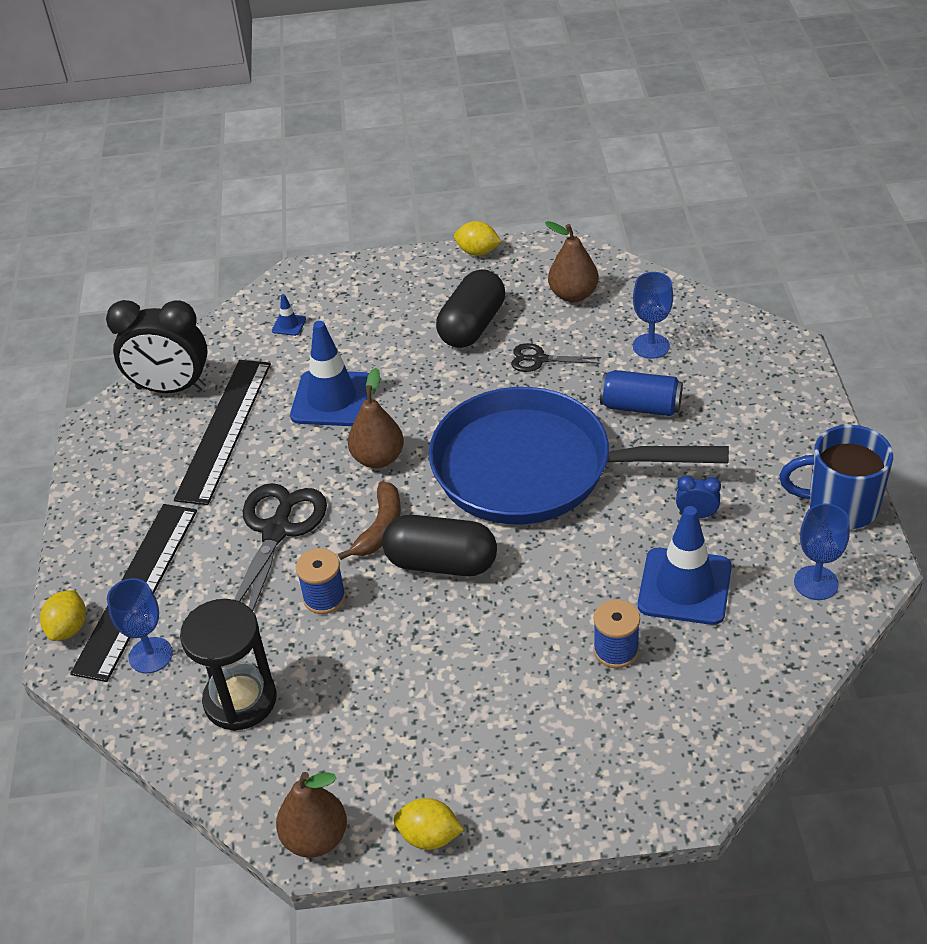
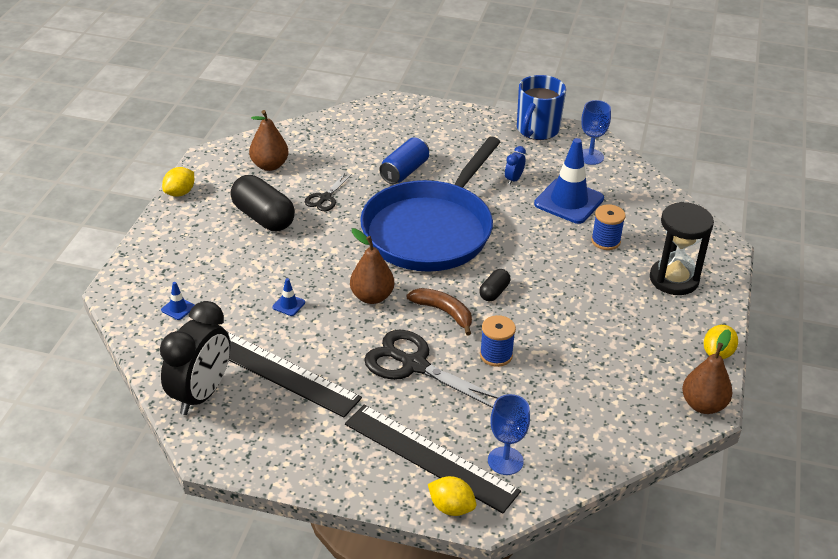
camera: 75 degrees left, 5 degrees down
(240, 700) = (571, 418): black hourglass -> black hourglass (674, 279)
(332, 399) = (288, 305): blue traffic cone -> blue traffic cone, size x0.41
(441, 563) = (494, 292): black capsule -> black capsule, size x0.50
(651, 346) = (350, 150): blue goblet -> none

